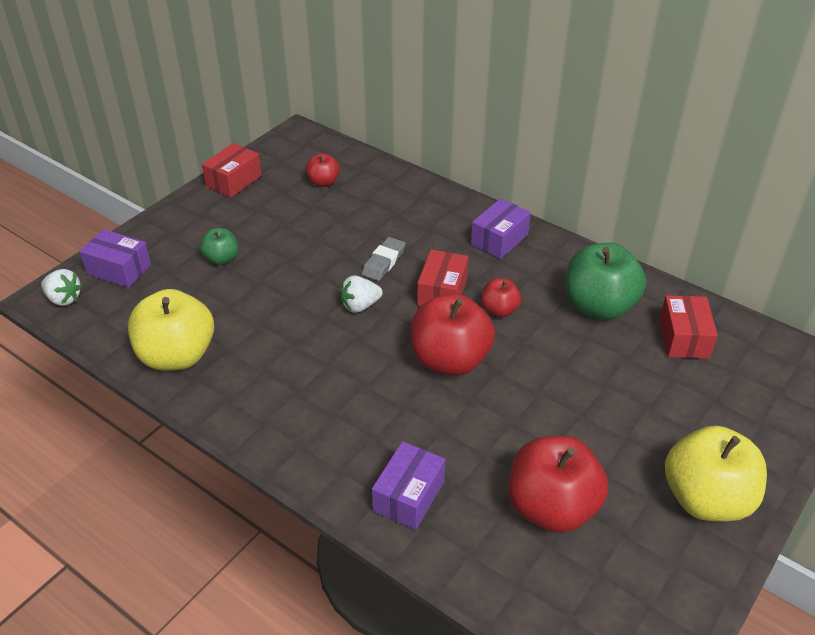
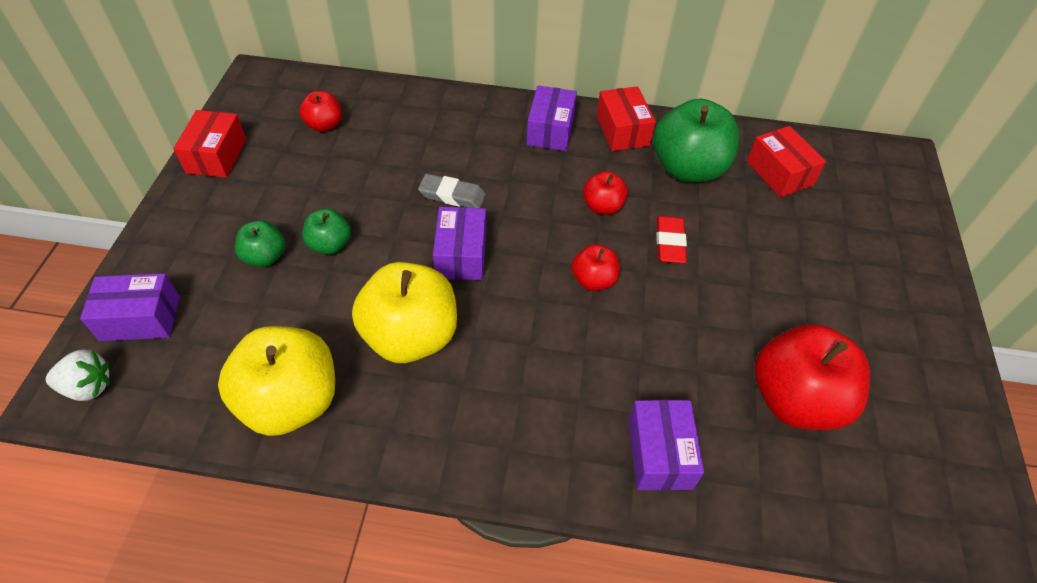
camera: 30 degrees left, 10 degrees up
(270, 266) = (330, 245): none -> green apple
(360, 306) = (461, 255): white strawberry -> purple box
(383, 262) = (452, 195): grey eraser -> grey eraser turned 75 degrees counterclockwise
(442, 292) = (534, 207): red box -> red box (622, 131)
(450, 360) = (593, 280): red apple -> red apple, size x0.51
(536, 356) = (670, 243): none -> red eraser
(706, 499) = (908, 327): yellow apple -> yellow apple (411, 336)

